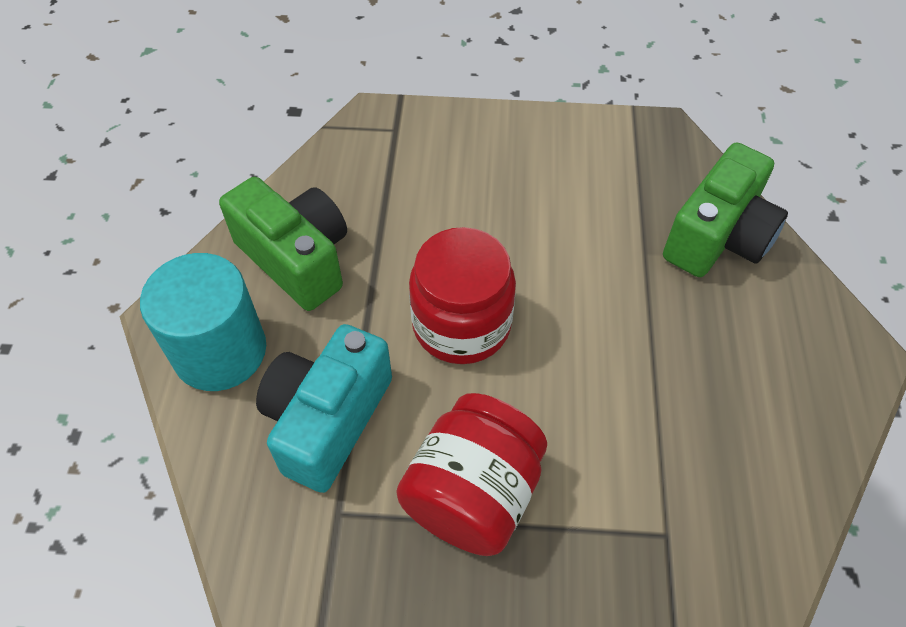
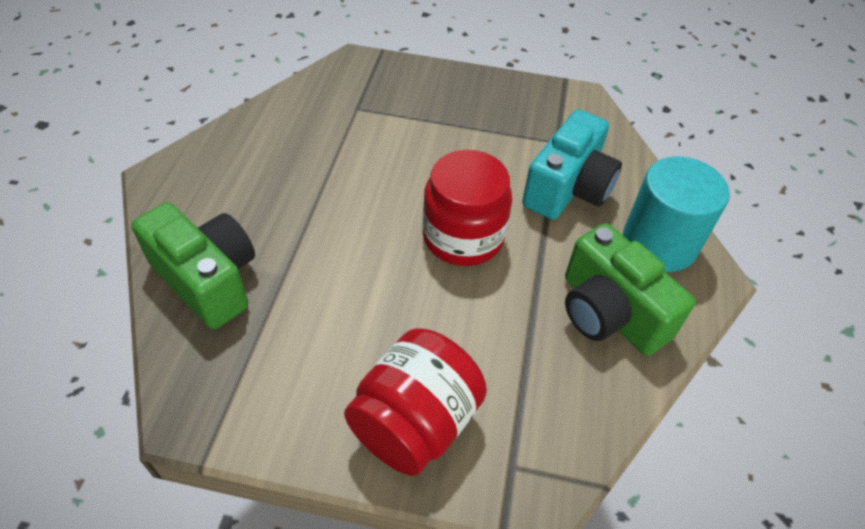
camera: 175 degrees left, 5 degrees down
(472, 495) = (471, 138): red jar -> red jar (415, 423)
(718, 237) = (207, 279): green camera -> green camera turned 90 degrees clockwise

